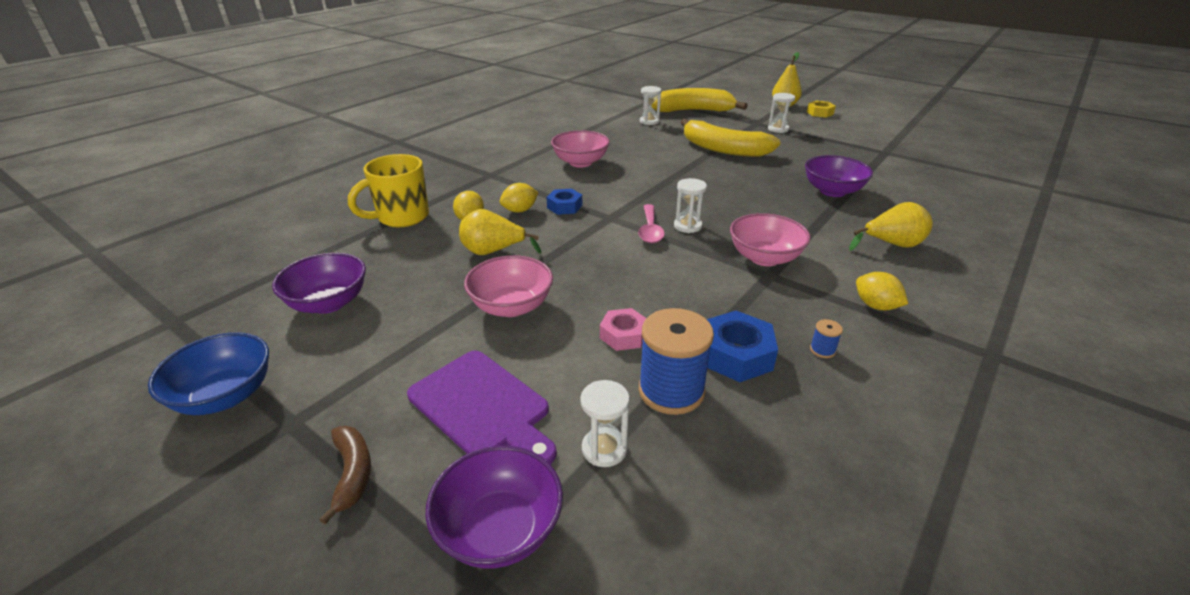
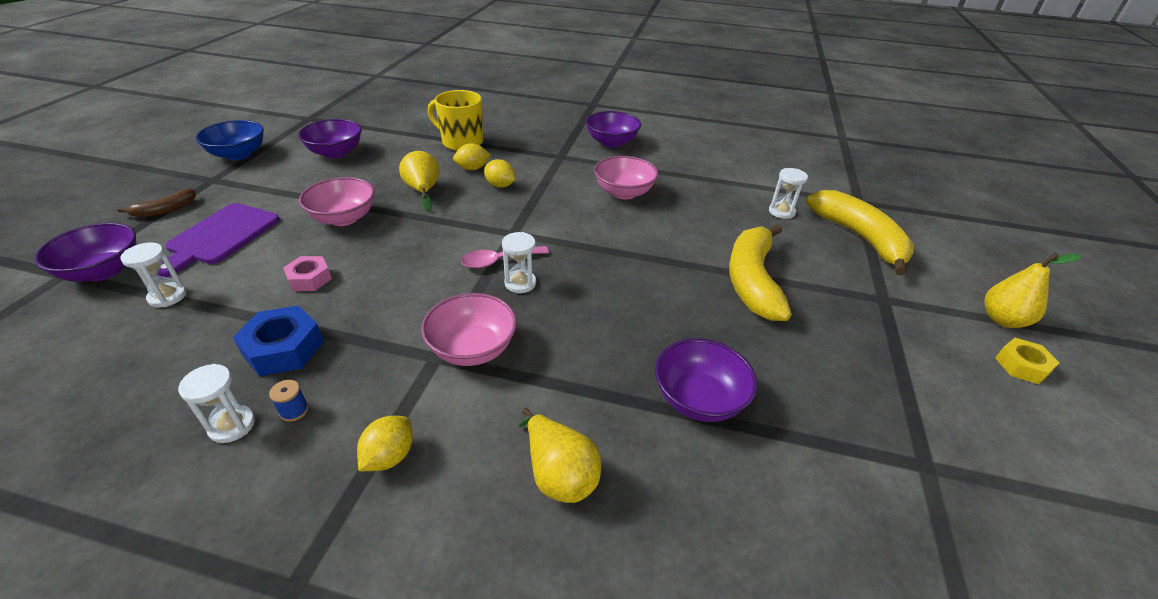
camera: 65 degrees right, 5 degrees up
(488, 149) = (611, 142): none -> purple bowl
(564, 206) = (521, 205): blue nut -> none
(671, 391) = (232, 317): blue spool -> none
(778, 129) = (884, 323): white hourglass -> white hourglass (232, 425)

